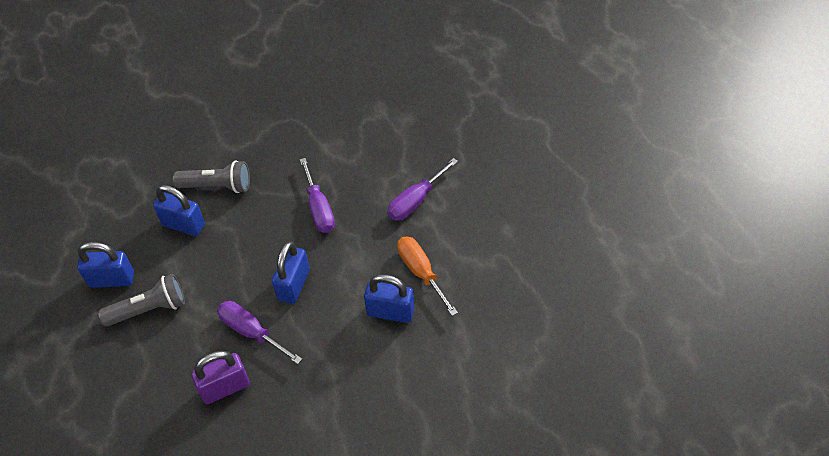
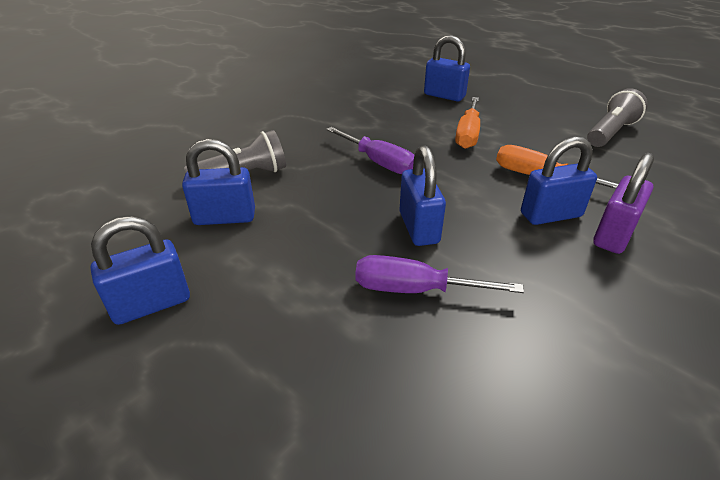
camera: 30 degrees left, 15 degrees down
(149, 309) = (239, 318): grey flashlight -> grey flashlight (610, 132)
(225, 387) = (444, 370): purple padlock -> purple padlock (613, 235)
(416, 201) = (467, 134): purple screwdriver -> orange screwdriver
(446, 138) = (444, 96): none -> blue padlock

